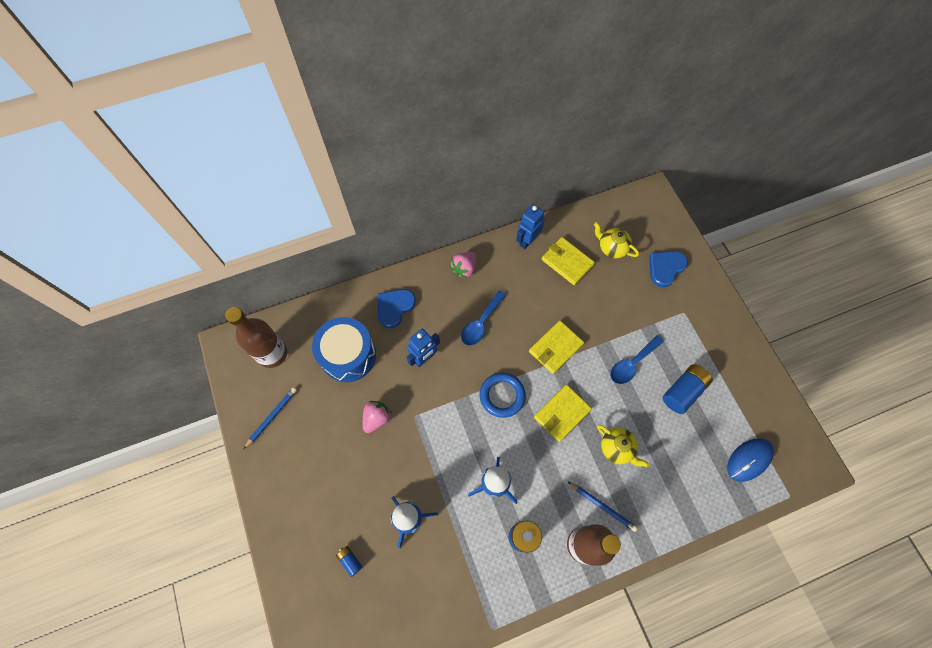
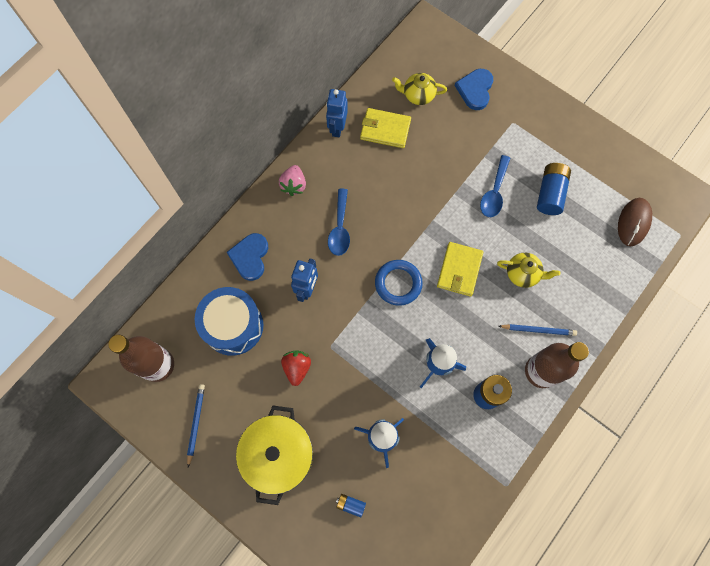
camera: 30 degrees left, 5 degrees up
(319, 482) = (279, 455): none -> yellow pot
(377, 418) = (297, 368): pink strawberry -> red strawberry
(555, 348) = (420, 214): yellow wallet -> none
(749, 460) = (633, 222): blue mouse -> brown mouse

